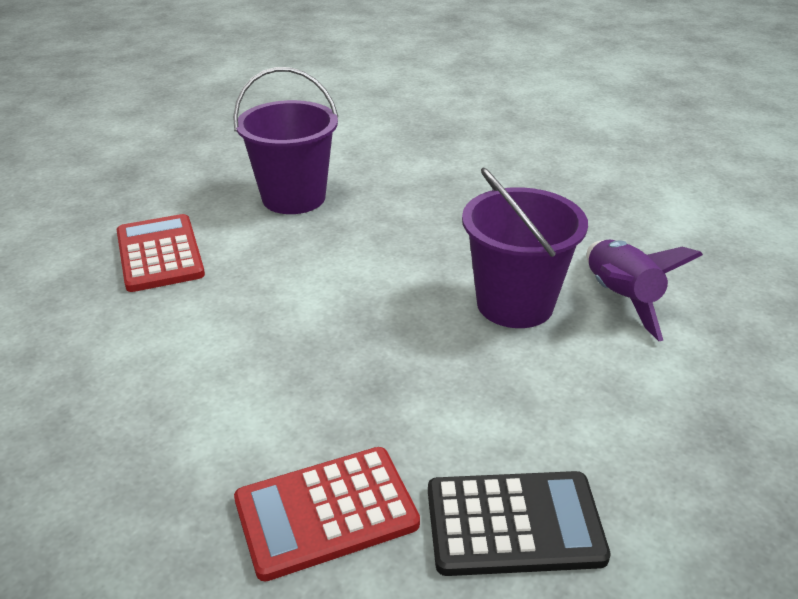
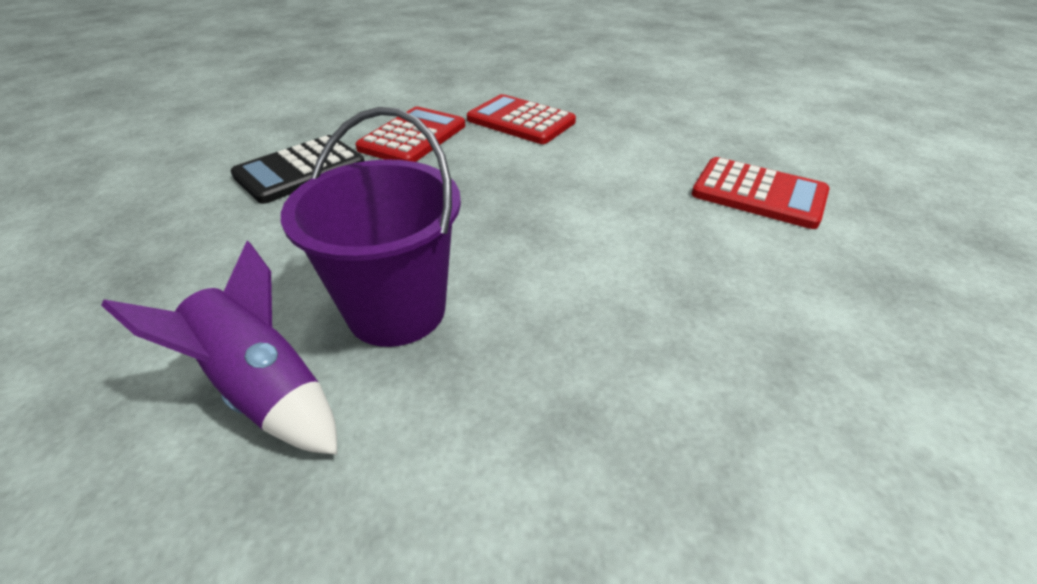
camera: 140 degrees right, 5 degrees up
(165, 461) = (520, 121): none -> red calculator
(294, 198) = (807, 315): purple bucket -> none

